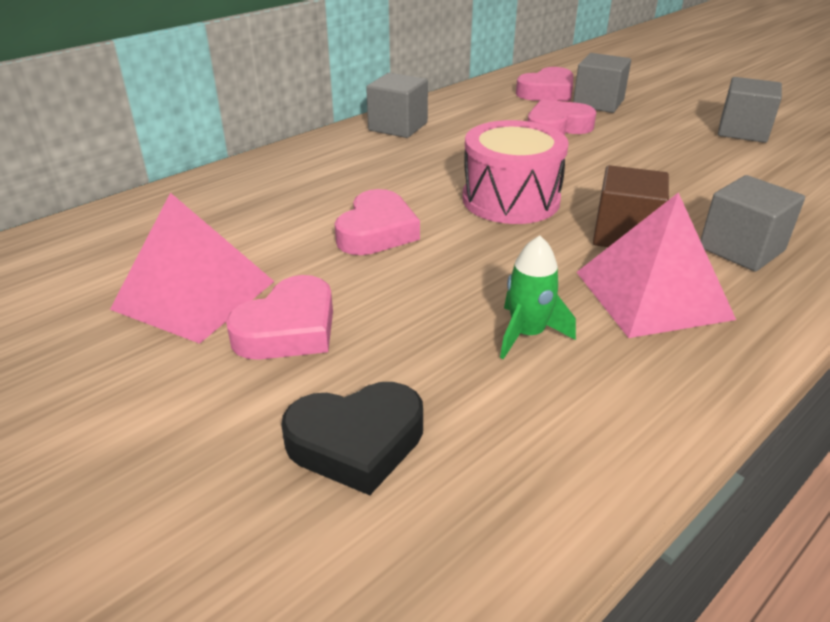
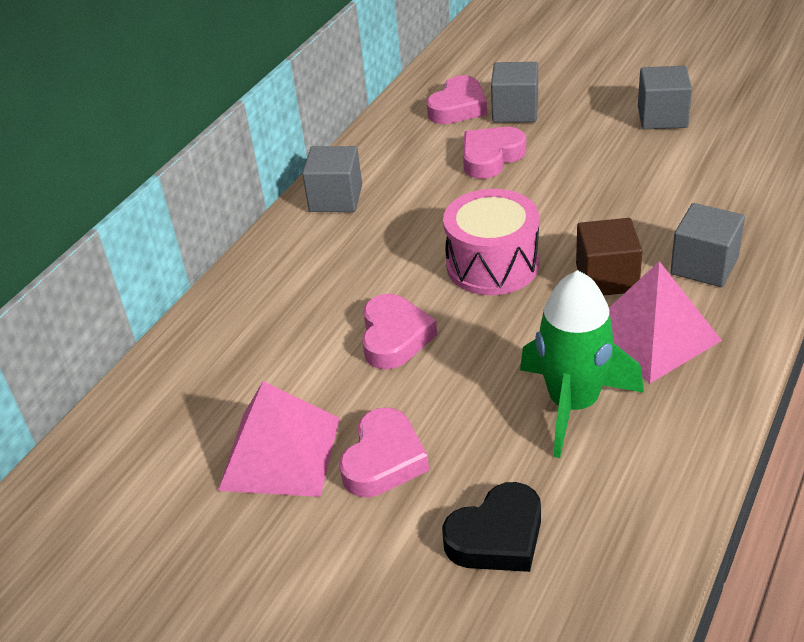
camera: 15 degrees left, 5 degrees up
(527, 334) = (573, 404): green rocket -> green rocket, size x1.83

